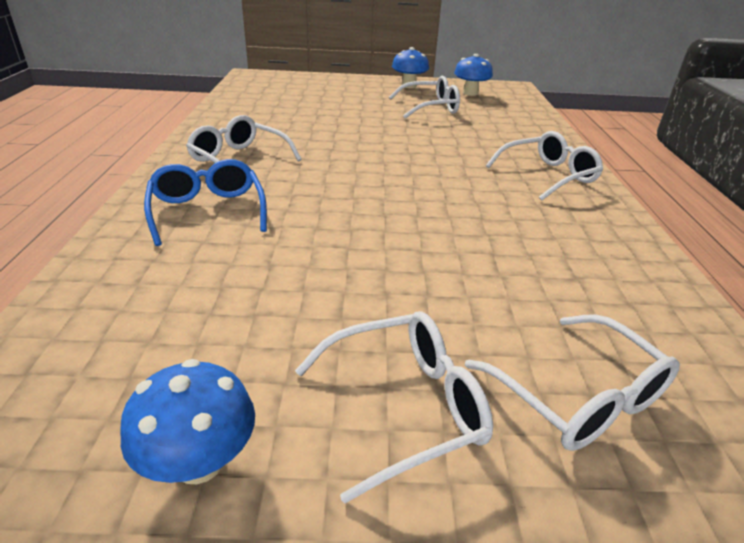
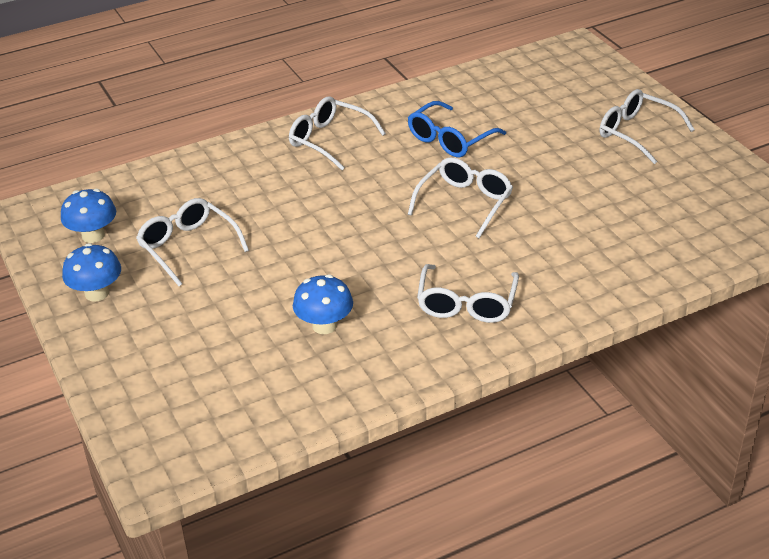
camera: 115 degrees left, 5 degrees up
(199, 461) = (719, 167): blue mushroom -> blue mushroom (324, 325)
(208, 211) = (565, 269): blue glasses -> blue glasses (449, 140)
(579, 397) = (579, 96): white glasses -> white glasses (465, 203)

